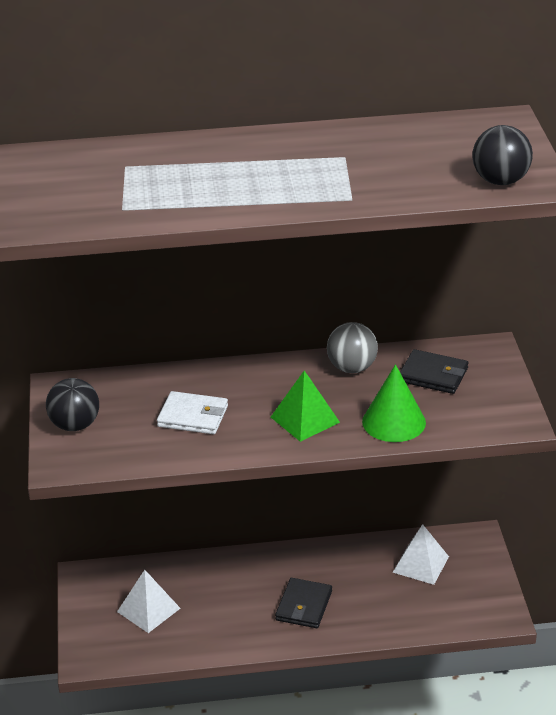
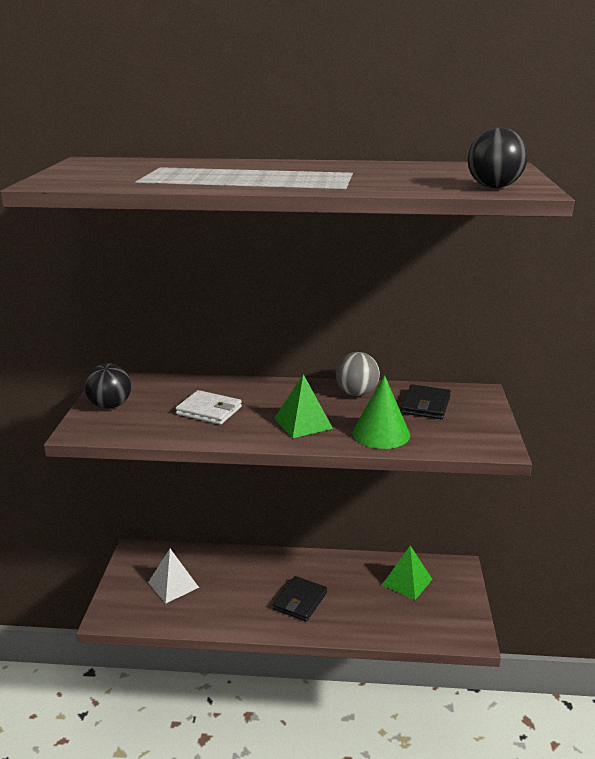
camera: 10 degrees right, 10 degrees down
(421, 564) = (407, 582): white pyramid -> green pyramid
(433, 375) = (425, 405): black wallet -> black wallet turned 75 degrees clockwise

